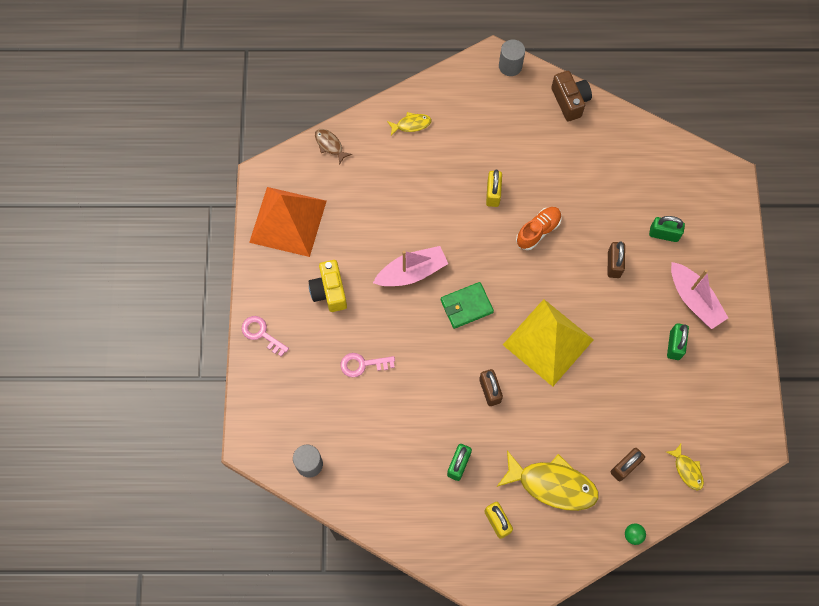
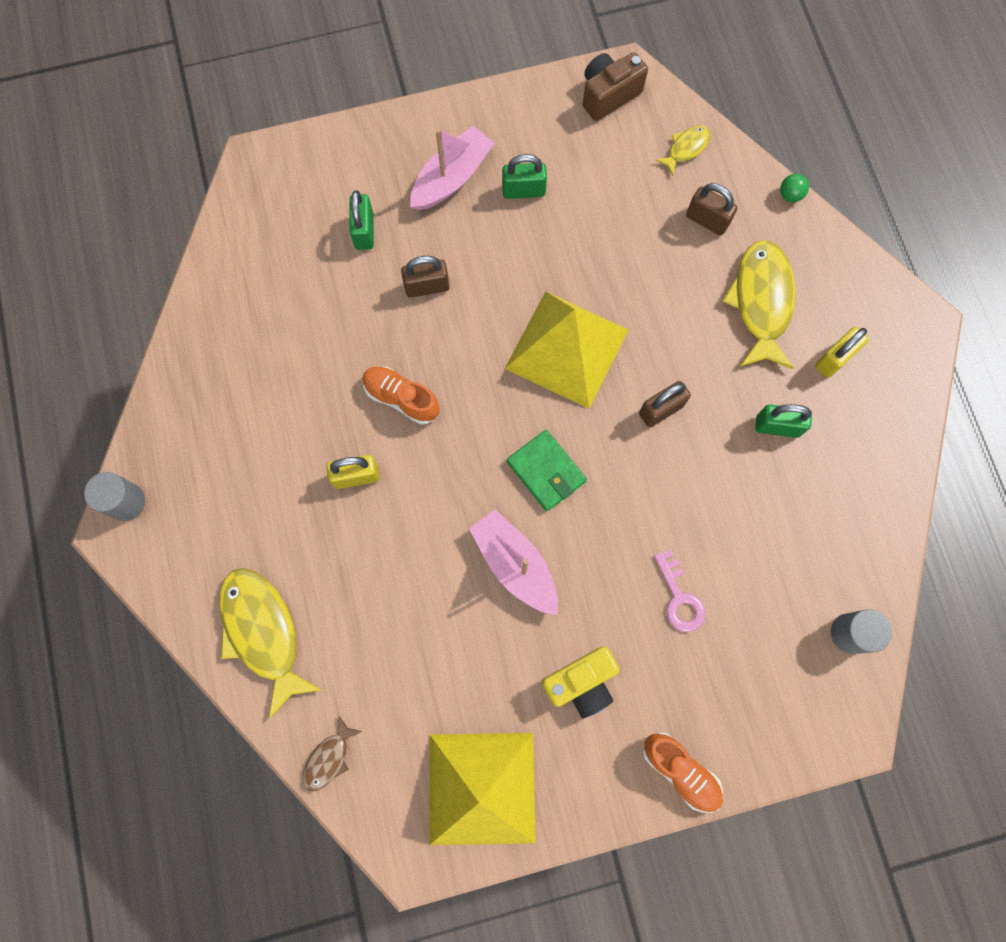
camera: 105 degrees left, 5 degrees up
(261, 334) = (680, 771): pink key -> orange shoe
(288, 221) = (482, 788): orange pyramid -> yellow pyramid
(411, 124) = (263, 632): yellow fish -> yellow fish, size x2.04
(570, 101) = (174, 399): brown camera -> brown camera (608, 95)

